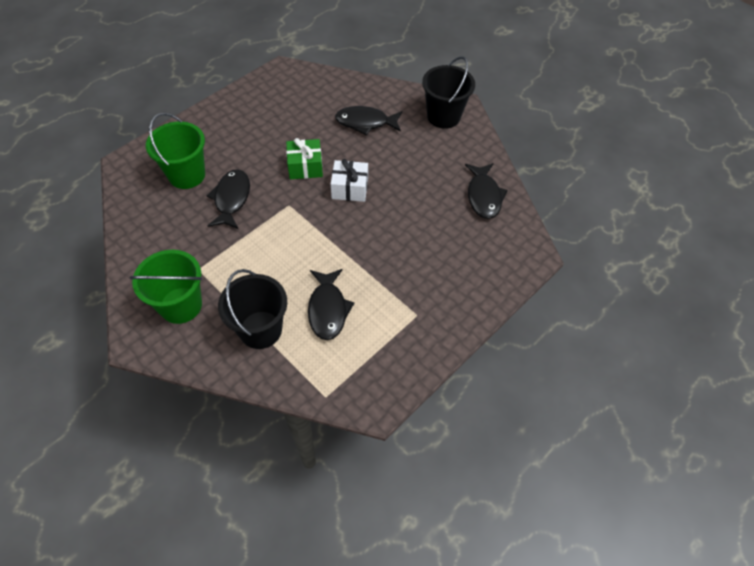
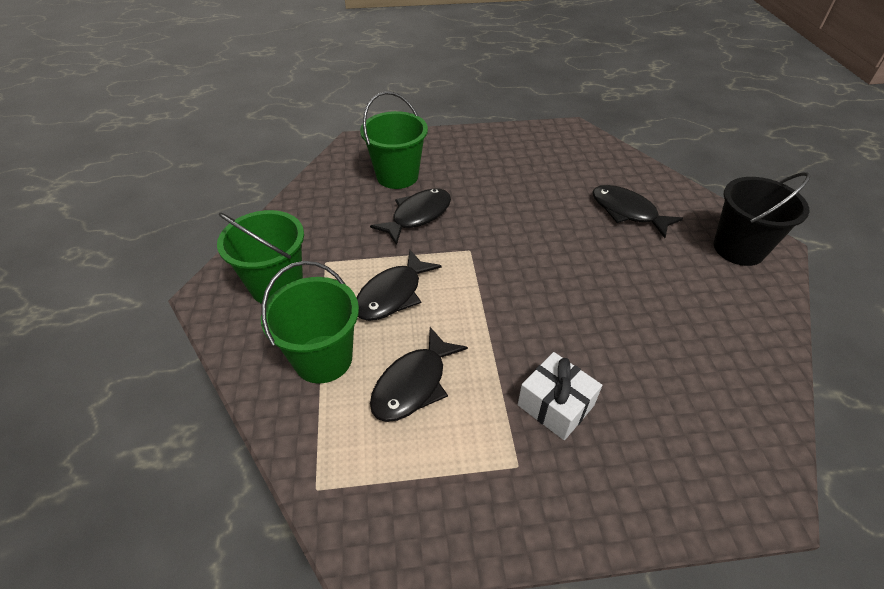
camera: 40 degrees right, 10 degrees down
(260, 330) = (323, 358): black bucket -> green bucket
(305, 167) = (520, 223): green gift -> none
(350, 188) = (553, 268): white gift -> white gift (555, 405)
(484, 196) = (734, 369): black fish -> black fish (392, 294)

